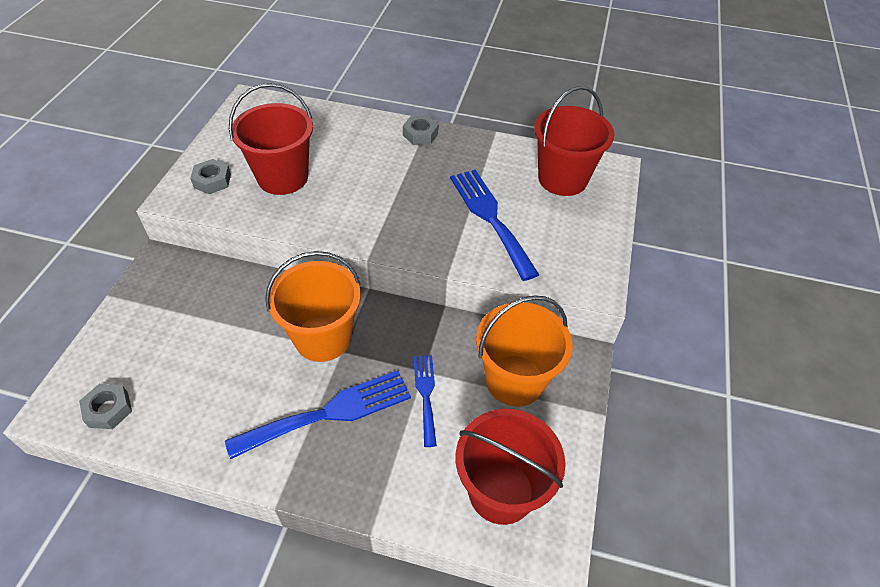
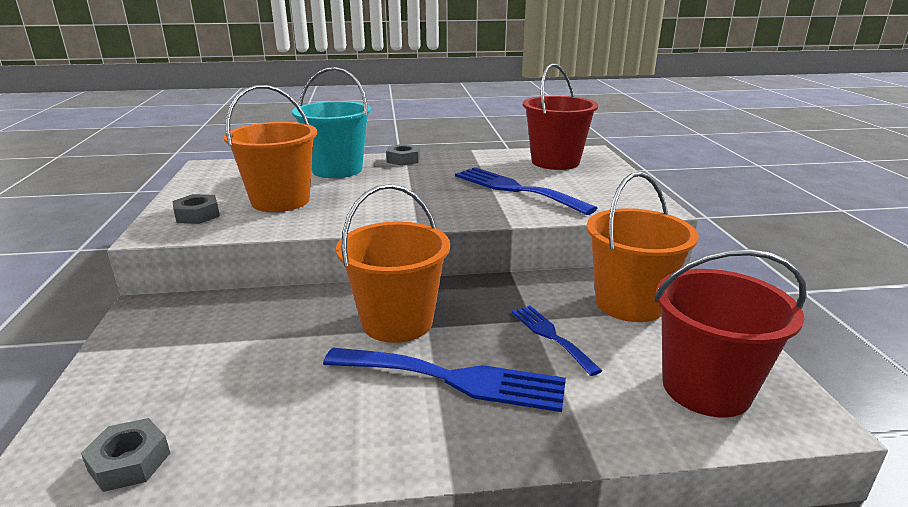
camera: 20 degrees left, 25 degrees down
(283, 177) = (280, 201): red bucket -> orange bucket
(329, 413) = (454, 379): blue fork -> blue fork turned 60 degrees clockwise
(352, 137) = (337, 170): none -> turquoise bucket

